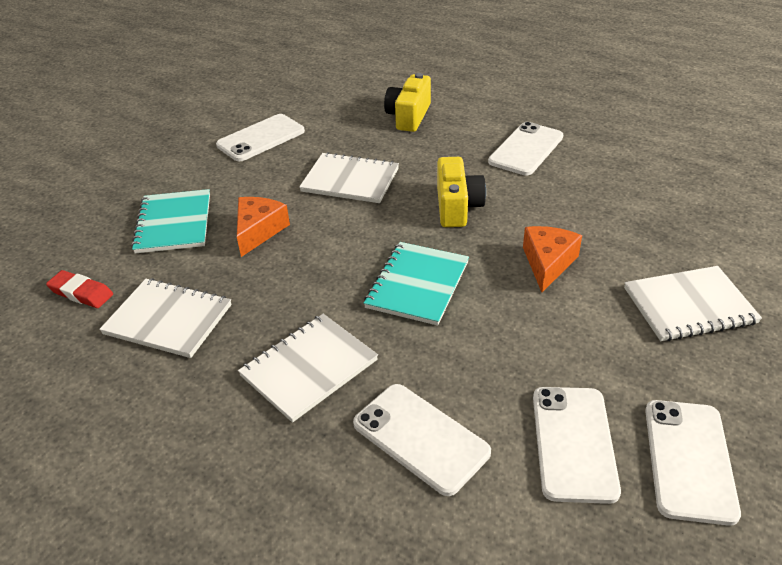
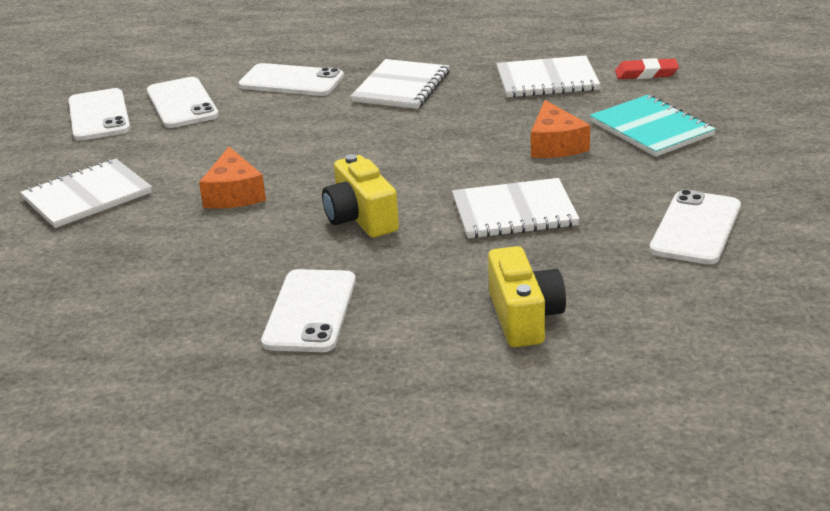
camera: 155 degrees right, 10 degrees down
(417, 285) = (354, 148): turquoise notebook -> none

